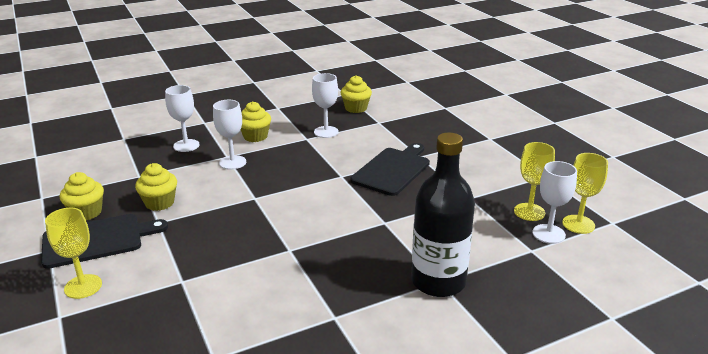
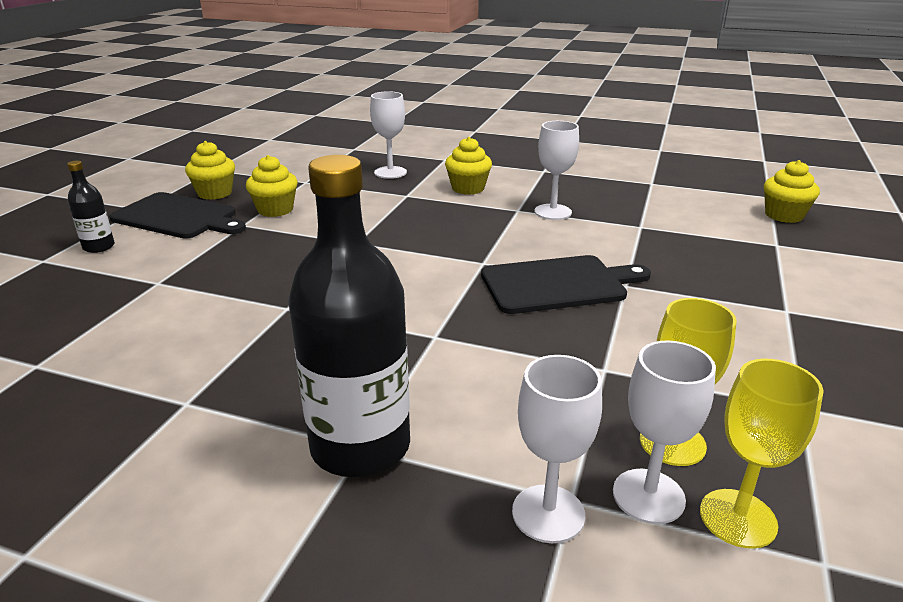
camera: 45 degrees right, 0 degrees up
(83, 286) = (99, 247): yellow goblet -> black bottle
(232, 162) = (400, 202): white goblet -> white goblet (548, 513)
(356, 108) = (637, 201): yellow cupcake -> yellow cupcake (784, 215)

